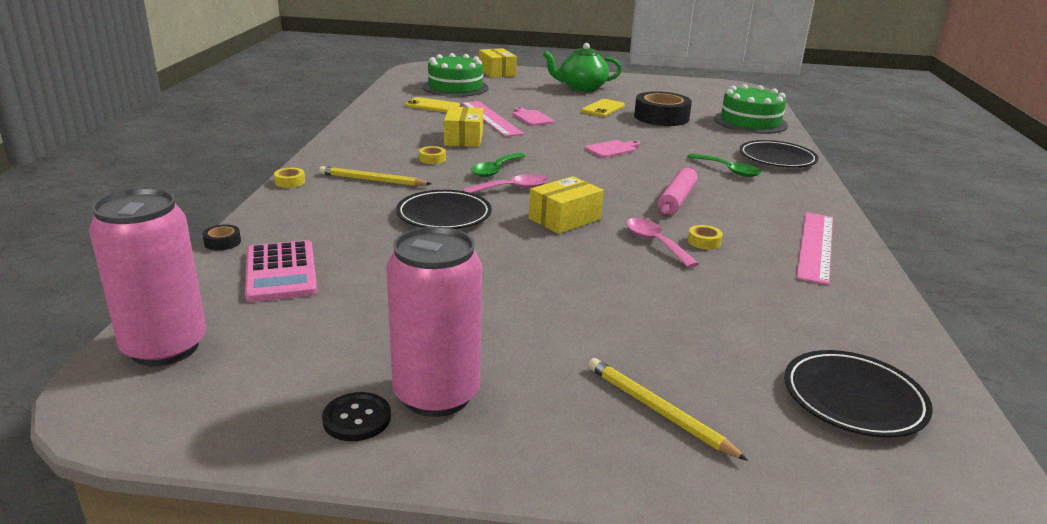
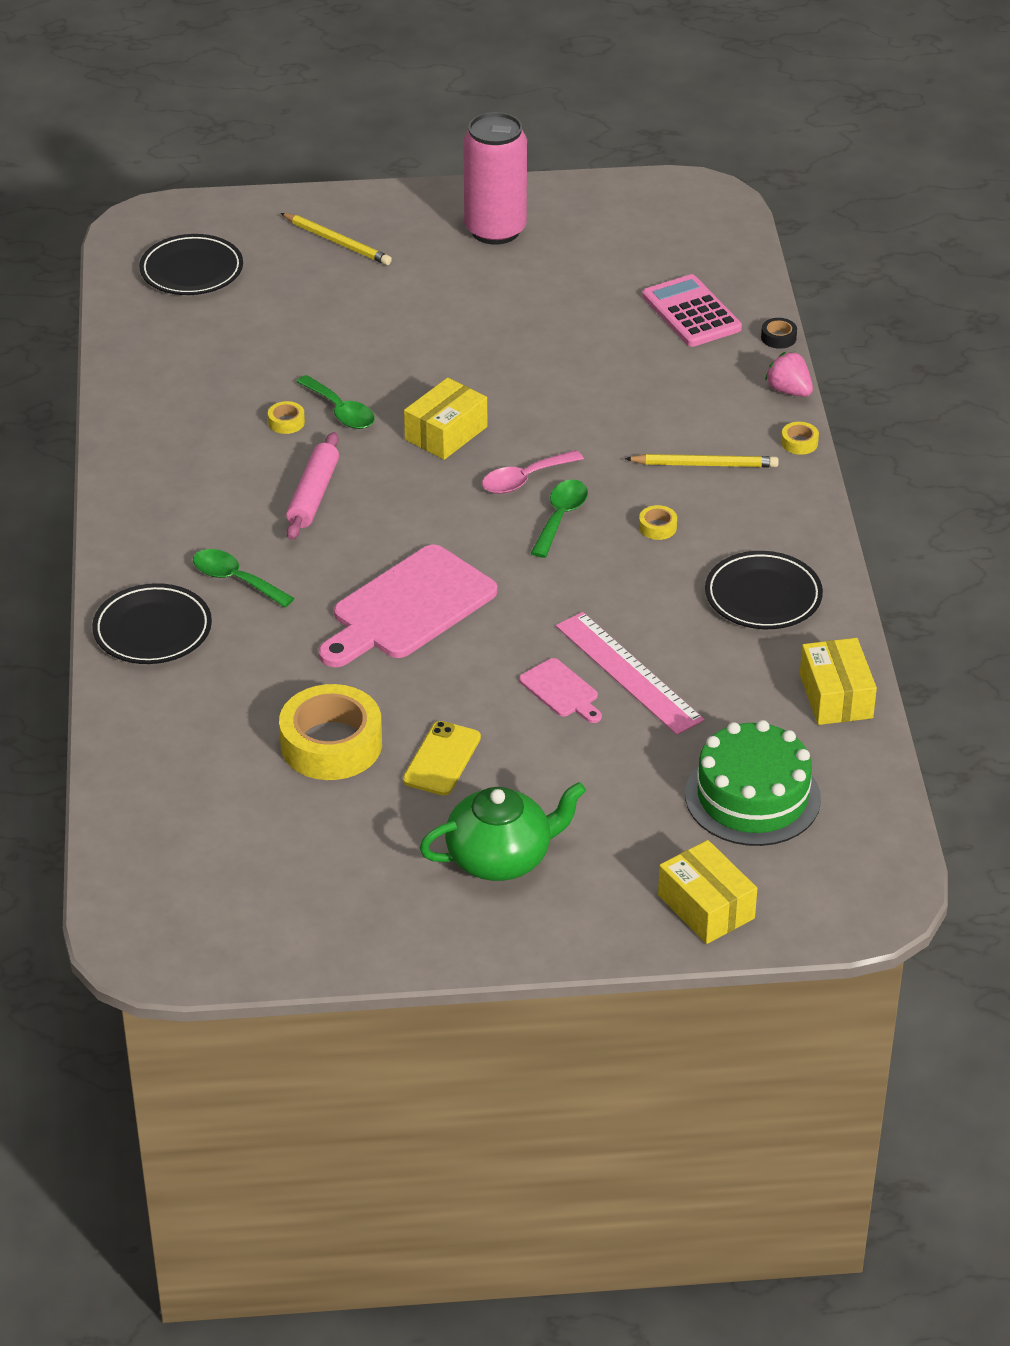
camera: 170 degrees right, 15 degrees up
(165, 347) = (714, 234): pink can -> none
(260, 208) = (789, 391): none -> pink strawberry
(357, 418) = (540, 208): black button -> none
(432, 106) = (749, 699): yellow phone -> none
(444, 215) = (583, 416): black plate -> black plate (763, 596)
(463, 138) = (641, 593): yellow box -> yellow box (836, 696)
(612, 149) = (408, 608): pink cutting board -> pink cutting board, size x2.09
(655, 243) = (340, 411): pink spoon -> green spoon
(661, 117) = (331, 744): black tape -> yellow tape
(750, 122) = (166, 760): green cake -> none
(816, 246) = (161, 436): pink ruler -> none

